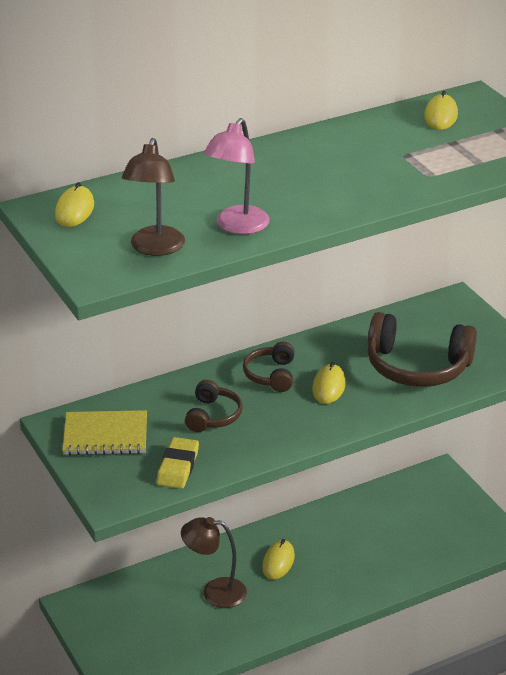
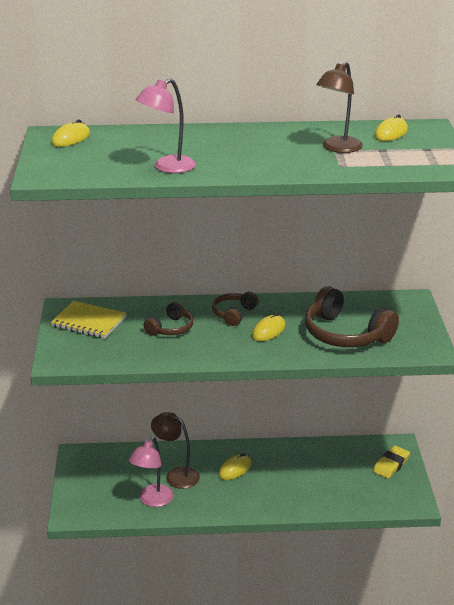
camera: 25 degrees right, 5 degrees down
(155, 248) = (97, 168): brown lamp -> brown lamp (338, 148)
(178, 467) = (119, 353): yellow eraser -> yellow eraser (391, 465)
(209, 633) = (152, 500): none -> pink lamp

